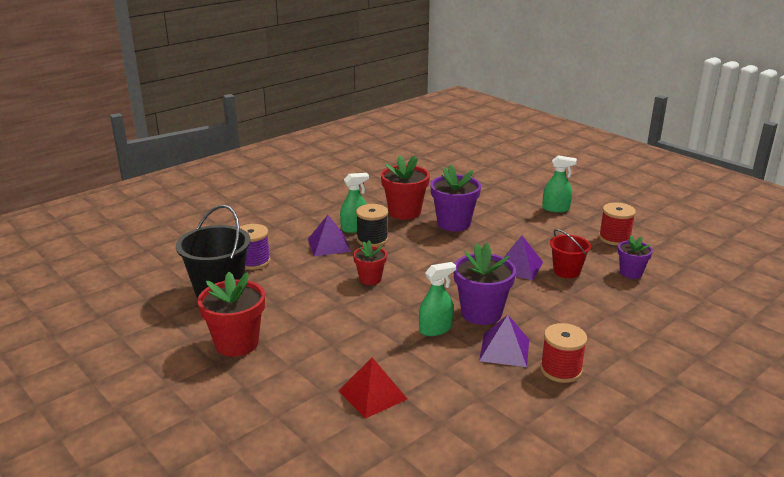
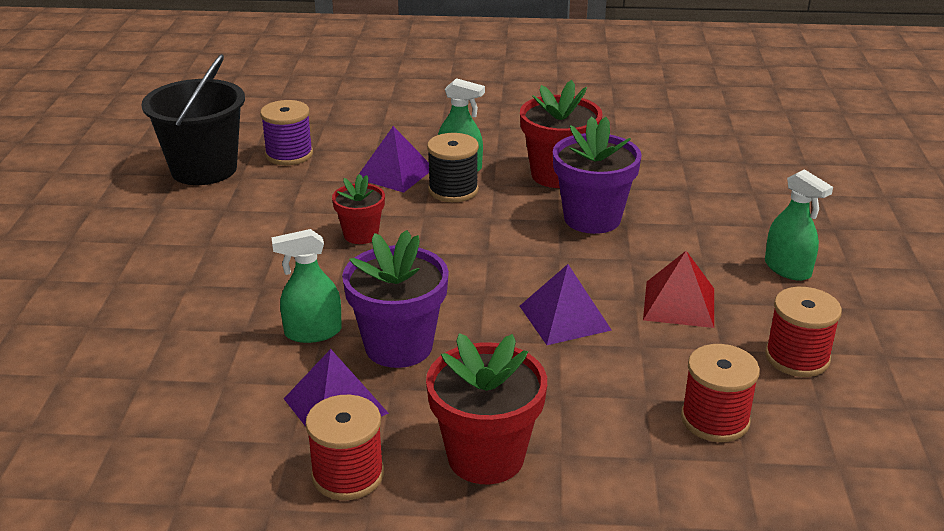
camera: 45 degrees right, 5 degrees up
(237, 343) = (118, 231): red flower pot -> red flower pot (486, 457)
(372, 394) = (119, 360): red pyramid -> red pyramid (679, 304)
(435, 329) = (313, 332): green spray bottle -> green spray bottle turned 150 degrees clockwise
(566, 271) = (619, 361): red bucket -> none
(631, 273) = (715, 420): purple flower pot -> red spool

